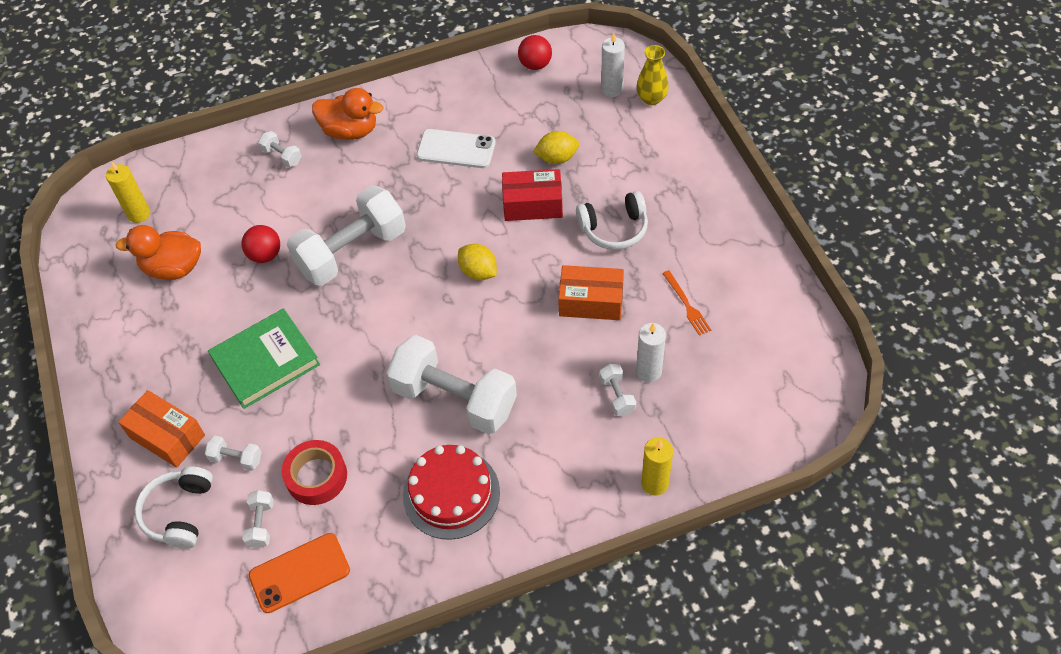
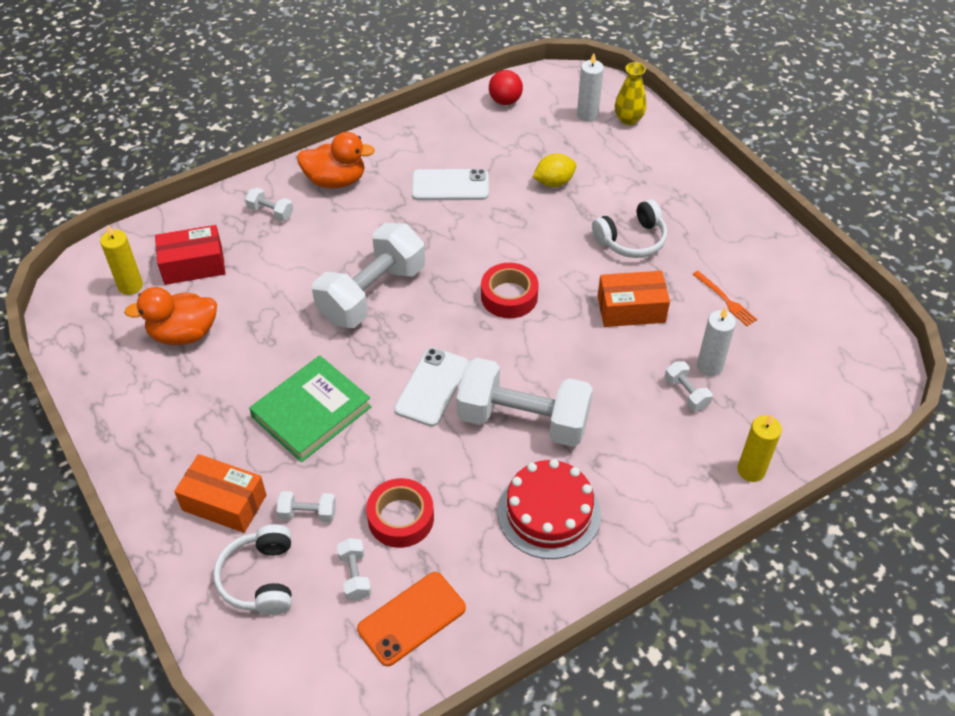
camera: 15 degrees left, 5 degrees down
(265, 255) = (280, 308): red ball -> none
(380, 353) = (432, 387): none -> white phone
(478, 272) = (509, 296): yellow lemon -> red tape
(533, 204) = (544, 227): red box -> red box (193, 265)

